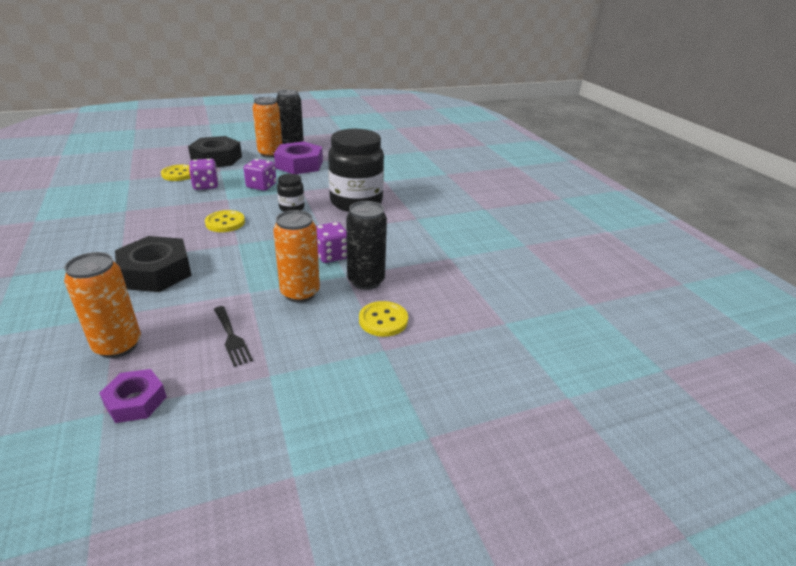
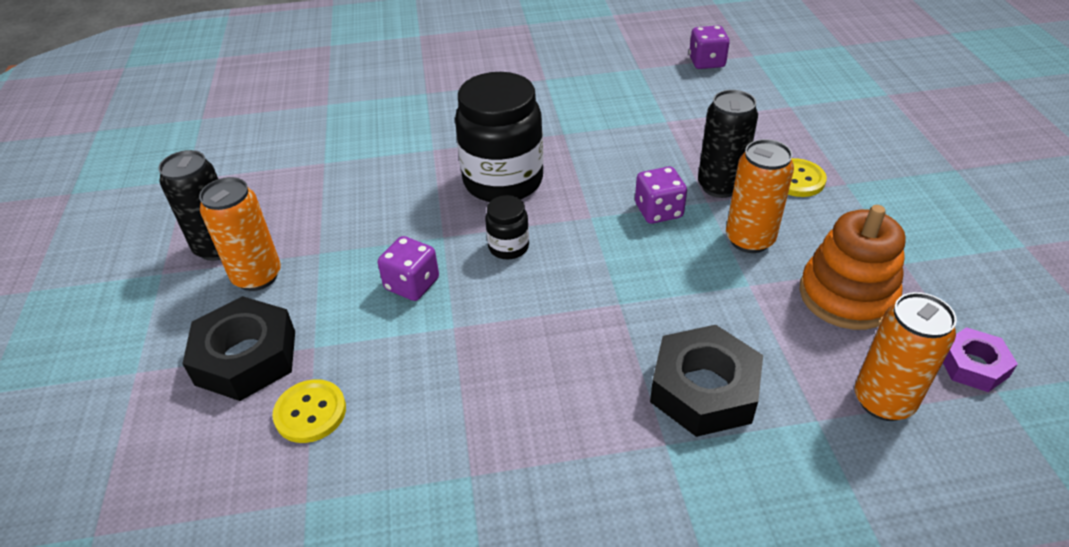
camera: 75 degrees left, 10 degrees up
(206, 185) = (386, 362): purple dice -> purple dice (706, 62)
(225, 223) = (548, 322): yellow button -> none
(231, 337) = (846, 295): black fork -> orange stacking toy
(299, 164) = (330, 238): purple nut -> none

